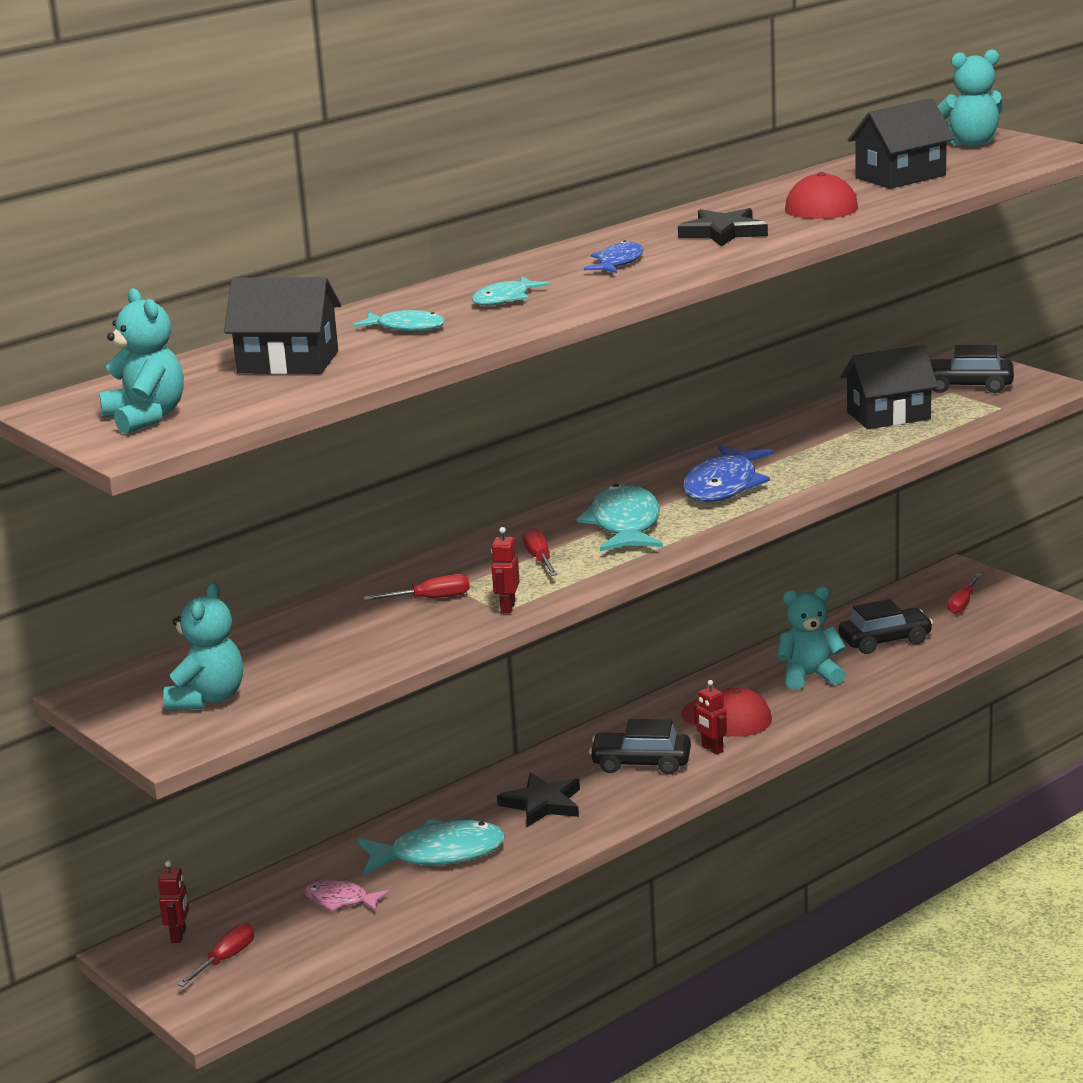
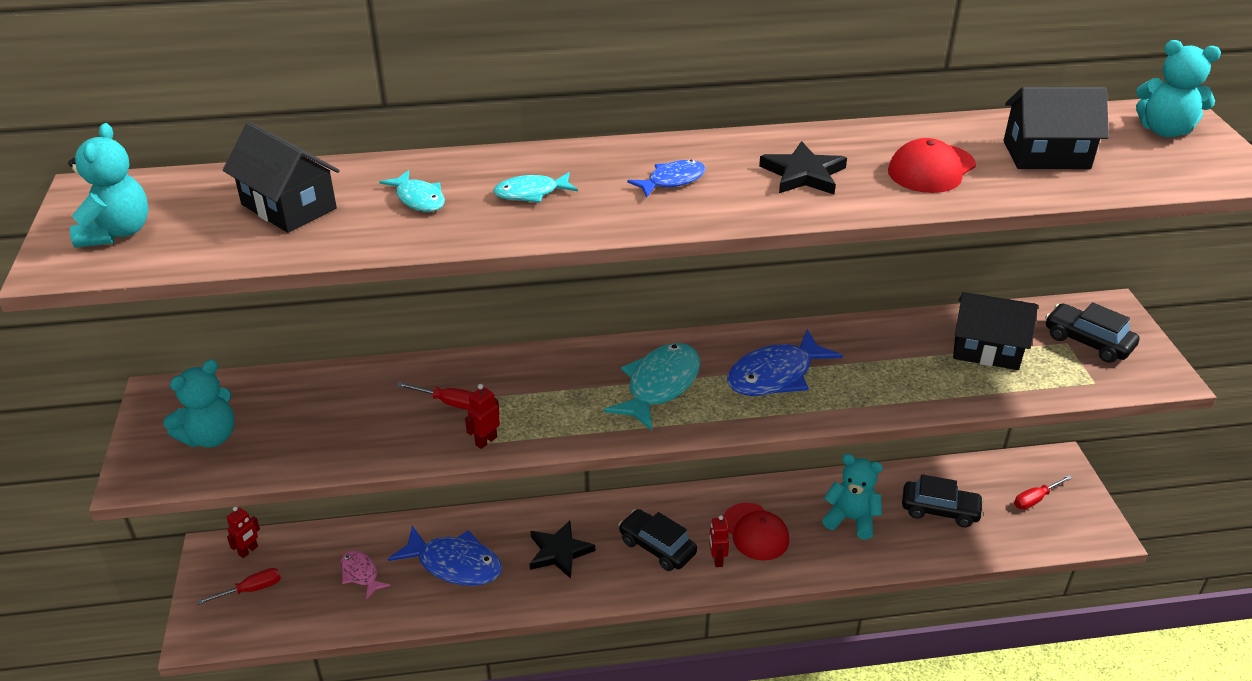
camera: 30 degrees right, 15 degrees up
(439, 854) = (454, 564): turquoise fish -> blue fish
(539, 559) = (563, 395): red screwdriver -> none

